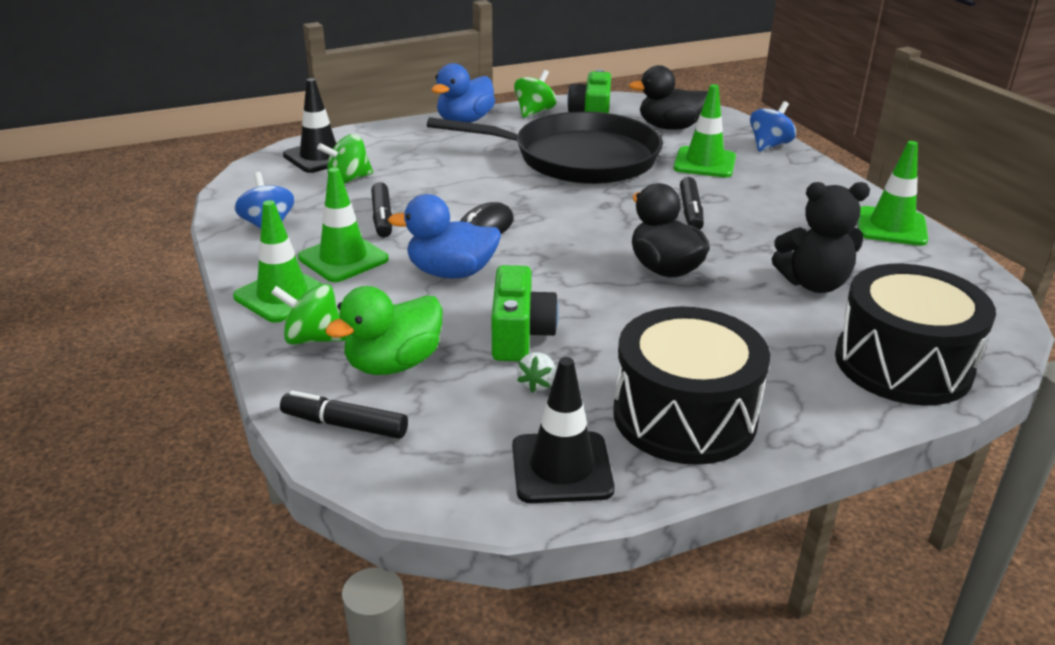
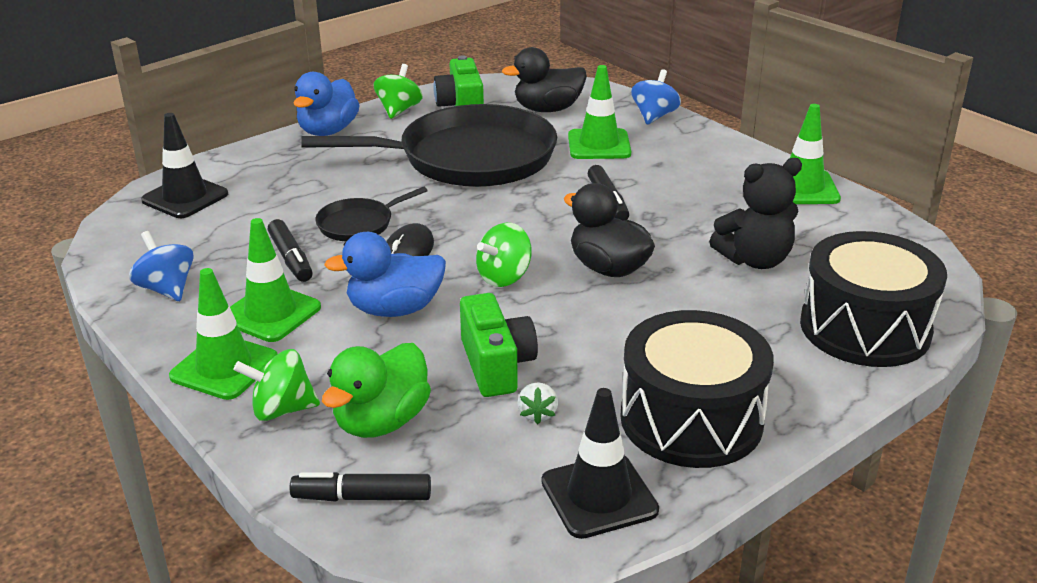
camera: 15 degrees left, 0 degrees up
(348, 179) = (231, 220): green spinning top -> green spinning top (504, 277)
(454, 198) = (359, 224): none -> black pan

